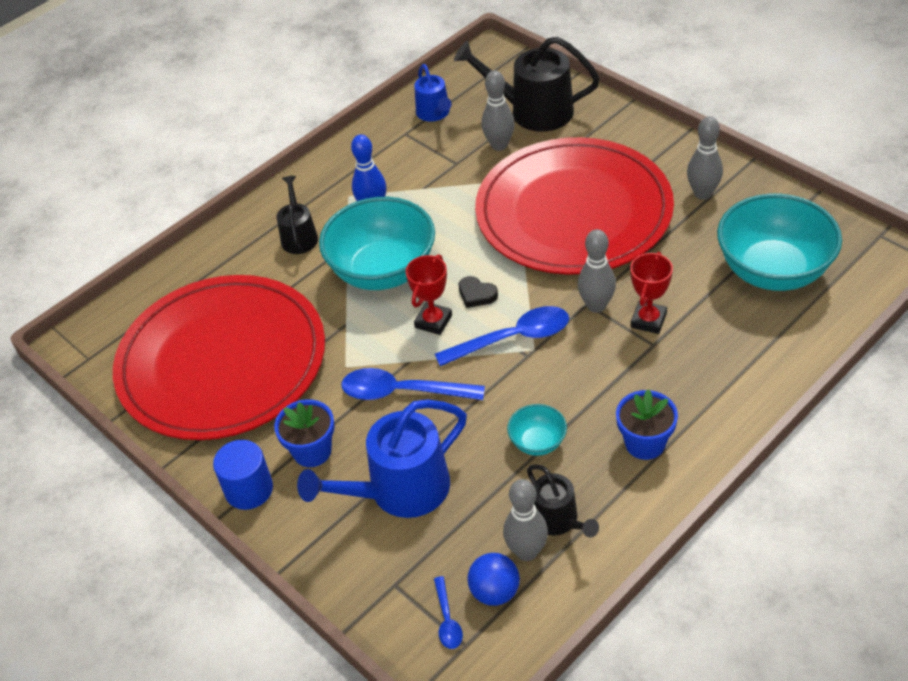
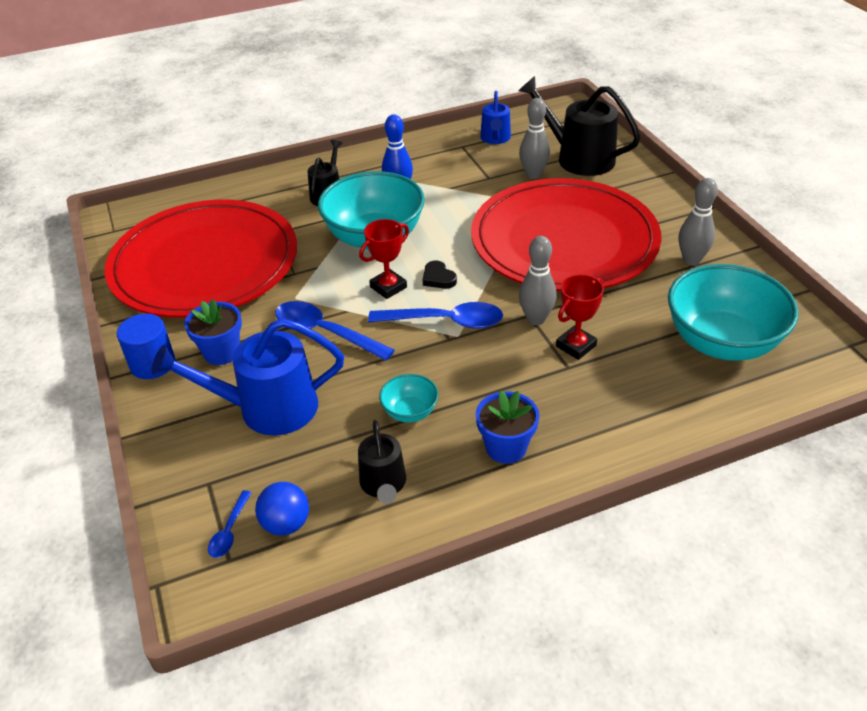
camera: 20 degrees right, 5 degrees down
(527, 551) = (337, 500): grey bowling pin -> none

